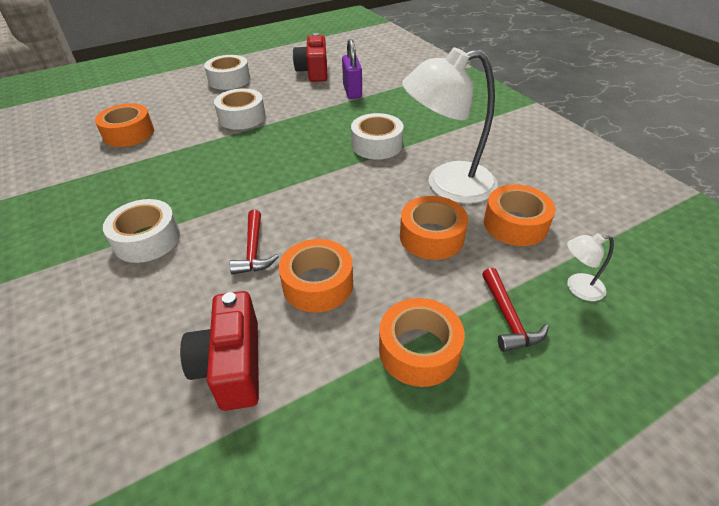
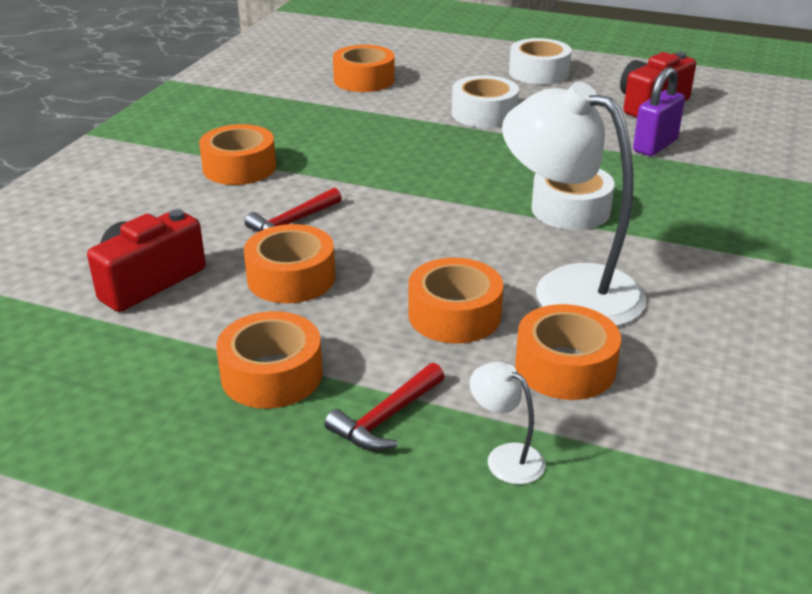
camera: 50 degrees right, 10 degrees down
(147, 239) = (239, 167): white tape -> orange tape

